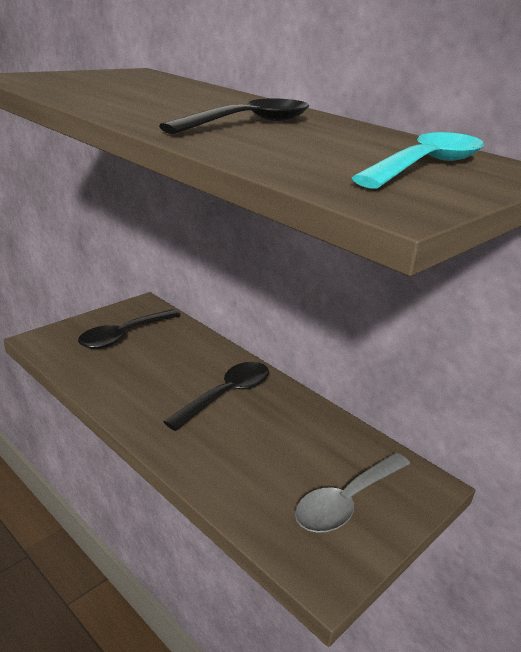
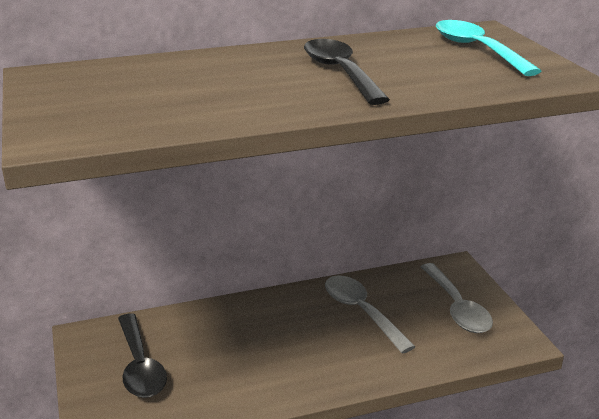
camera: 60 degrees left, 0 degrees up
(226, 395) = (295, 326): black spoon -> none
(279, 430) = (361, 312): none -> grey spoon

